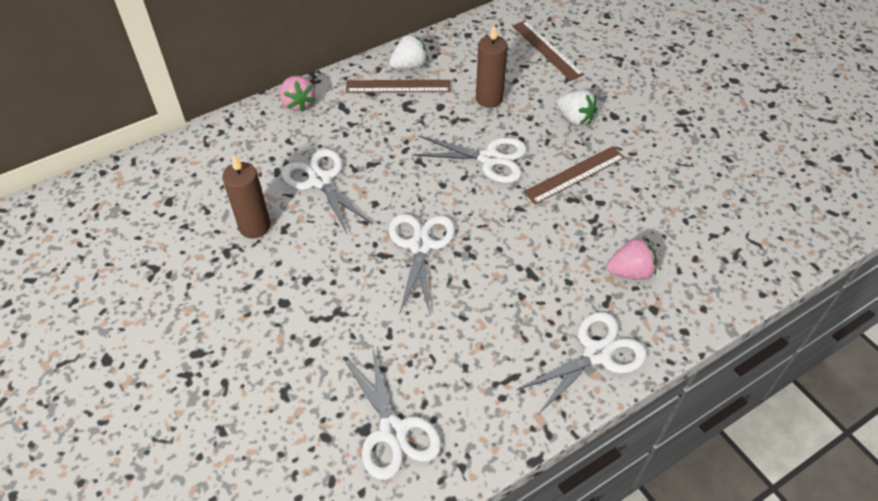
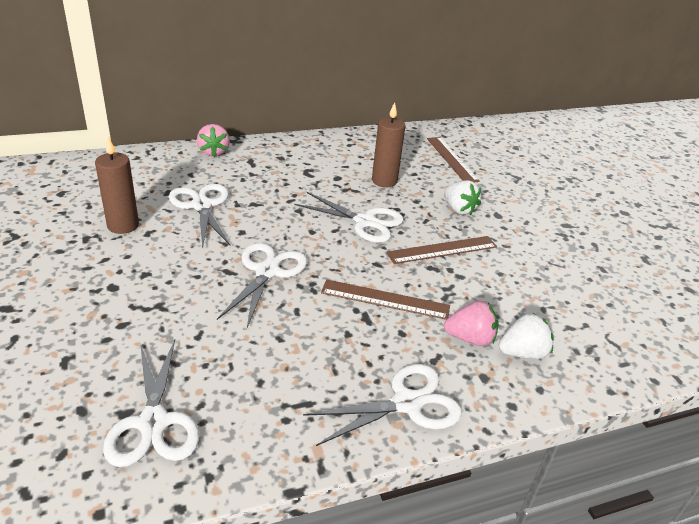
camera: 10 degrees right, 15 degrees down
(398, 86) = (307, 158): brown ruler -> brown ruler (385, 299)
(409, 66) = (323, 147): white strawberry -> white strawberry (522, 353)

